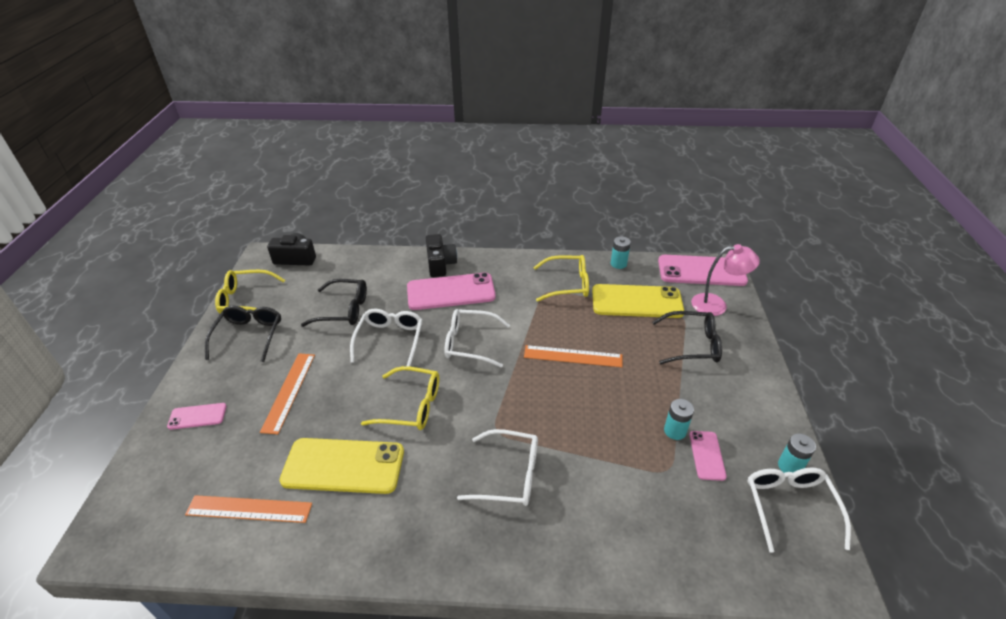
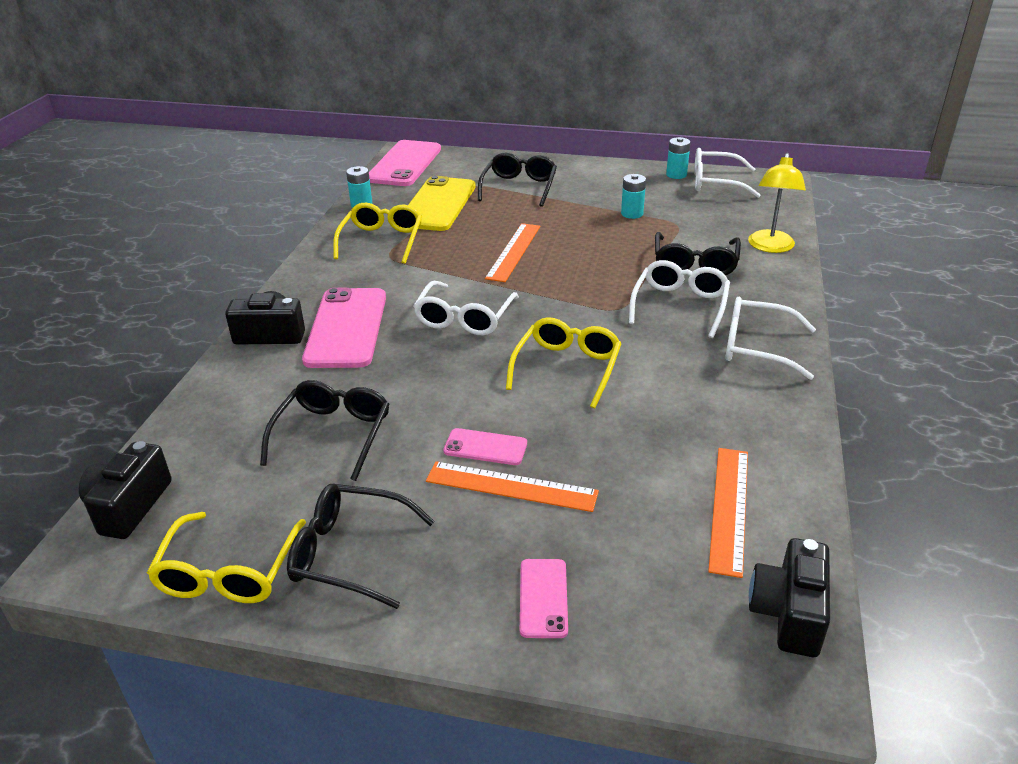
camera: 80 degrees left, 5 degrees down
(149, 541) = (788, 613): none -> black camera
(343, 466) = (660, 424): yellow phone -> none
(390, 339) = (429, 385): white glasses -> white glasses (756, 347)
(589, 486) = (695, 263): none -> black glasses
(646, 559) = (770, 247): none -> yellow lamp
(707, 455) = (662, 204): pink phone -> pink phone (485, 447)
(716, 305) = (464, 166): pink lamp -> none

